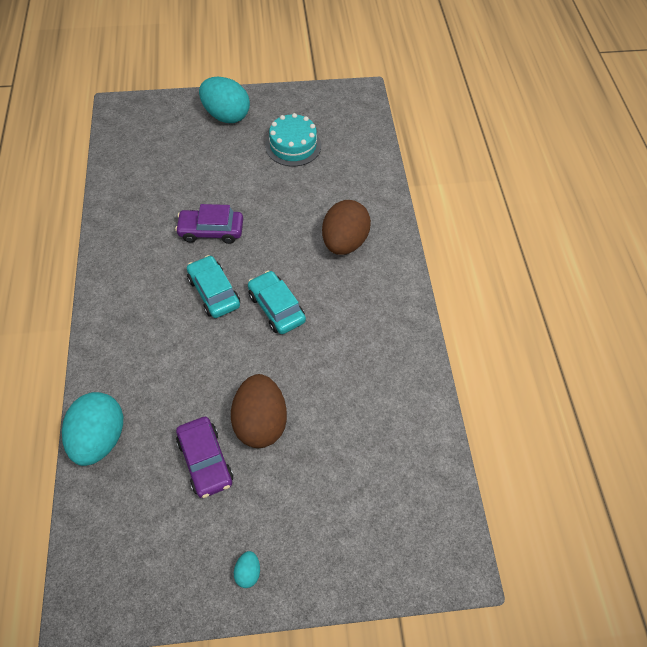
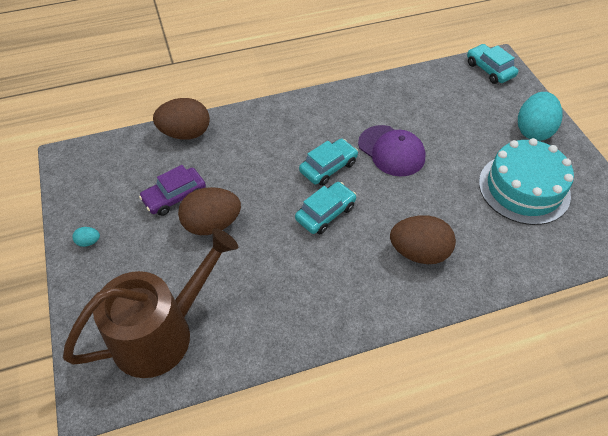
camera: 80 degrees right, 5 degrees down
(100, 438) = (185, 133): turquoise egg -> brown egg
(128, 119) = (489, 70): none -> turquoise car
(211, 231) = (391, 151): purple car -> purple cap
(293, 146) = (524, 188): turquoise cake -> turquoise cake, size x1.53
(392, 489) = (161, 333): none -> brown watering can

